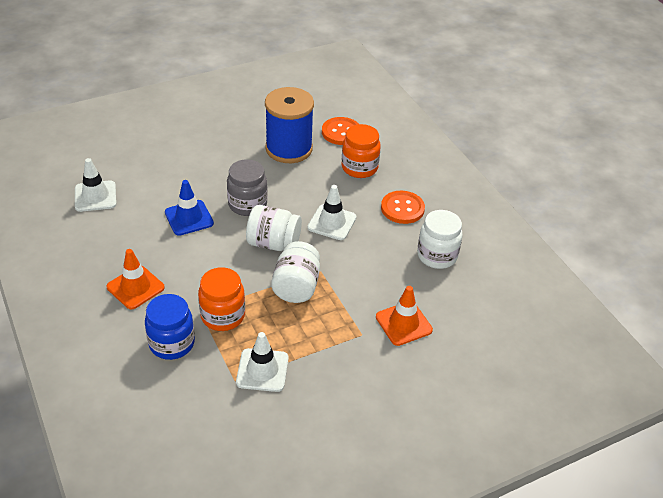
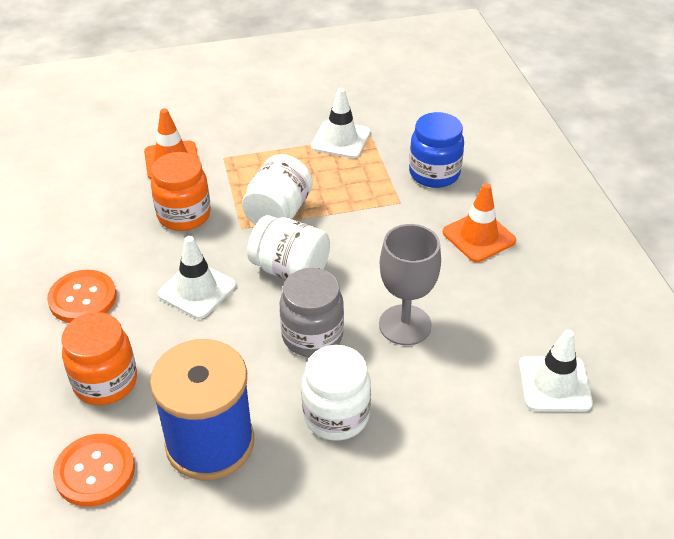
camera: 165 degrees left, 0 degrees up
(189, 218) = (405, 325): blue traffic cone -> grey goblet
(223, 316) = (374, 193): orange jar -> orange jar (184, 215)
(437, 256) = (82, 226): white jar -> white jar (336, 415)

